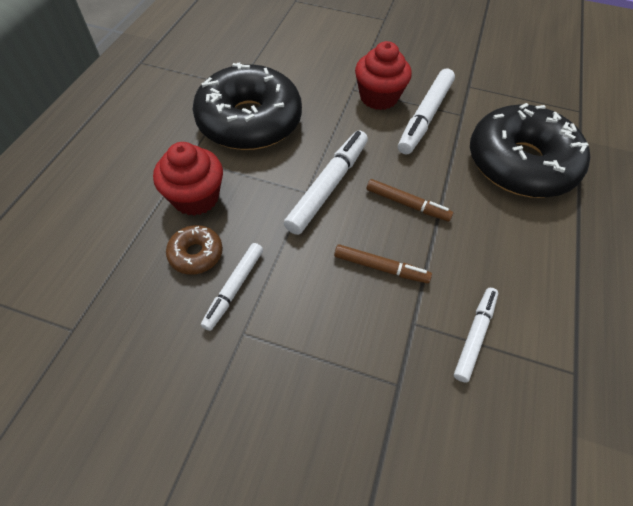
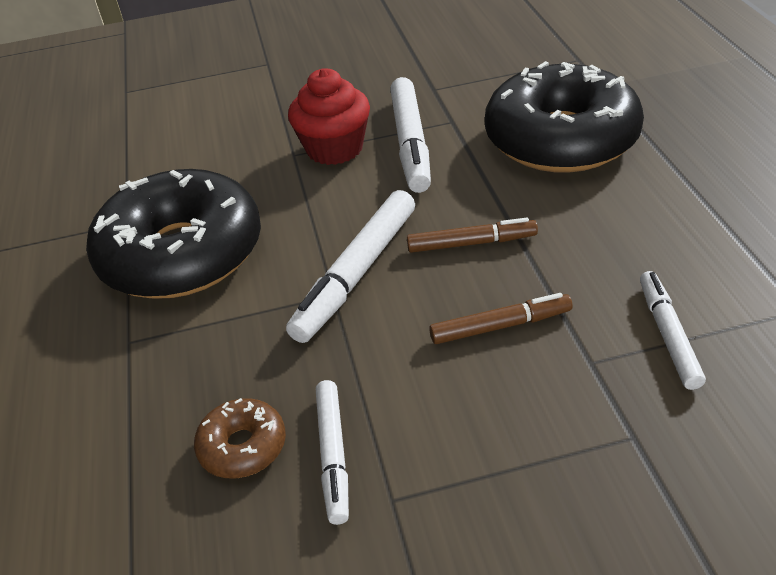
camera: 25 degrees left, 15 degrees down
(196, 197) = (182, 381): red cupcake -> none
(328, 186) = (356, 274): white marker -> white marker turned 150 degrees counterclockwise

